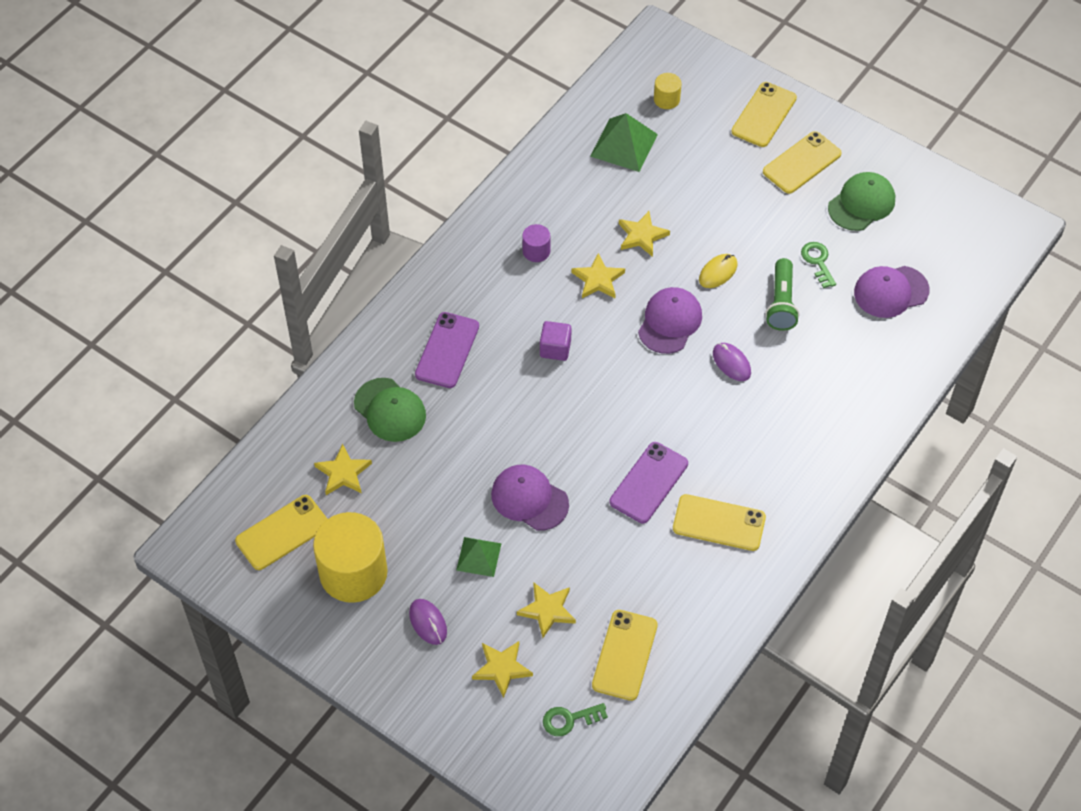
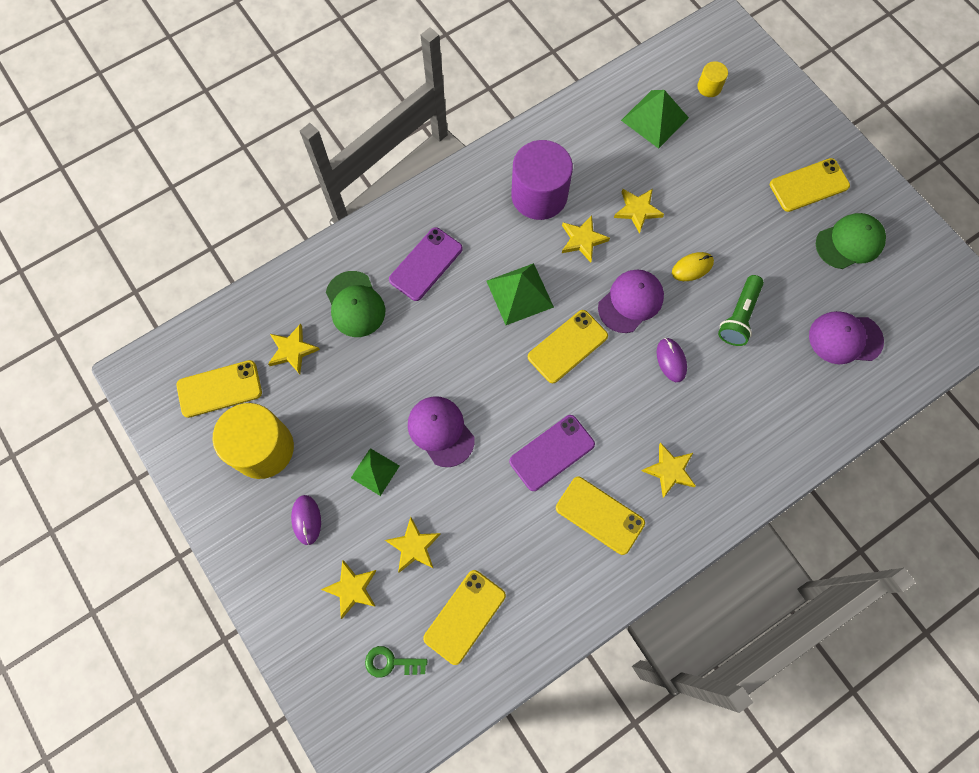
camera: 20 degrees right, 15 degrees up
(536, 251) = (539, 195): purple cylinder -> purple cylinder, size x2.21
(555, 348) = (519, 293): purple cube -> green pyramid
(764, 115) = (791, 128): yellow phone -> yellow phone (567, 346)
(770, 462) = (669, 470): none -> yellow star
(817, 261) = (787, 286): green key -> none

